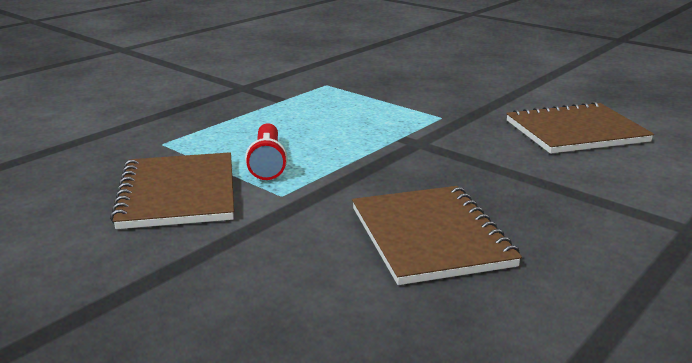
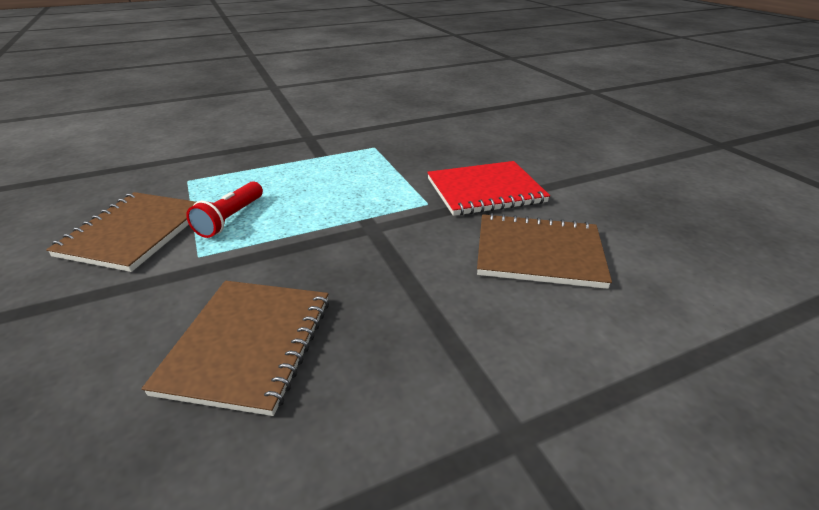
camera: 25 degrees right, 10 degrees up
(478, 100) = (485, 191): none -> red notebook

